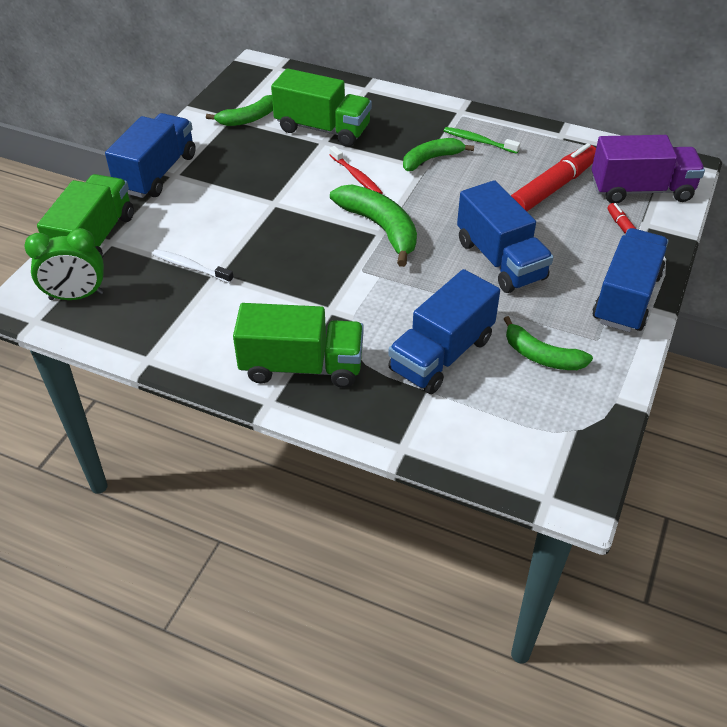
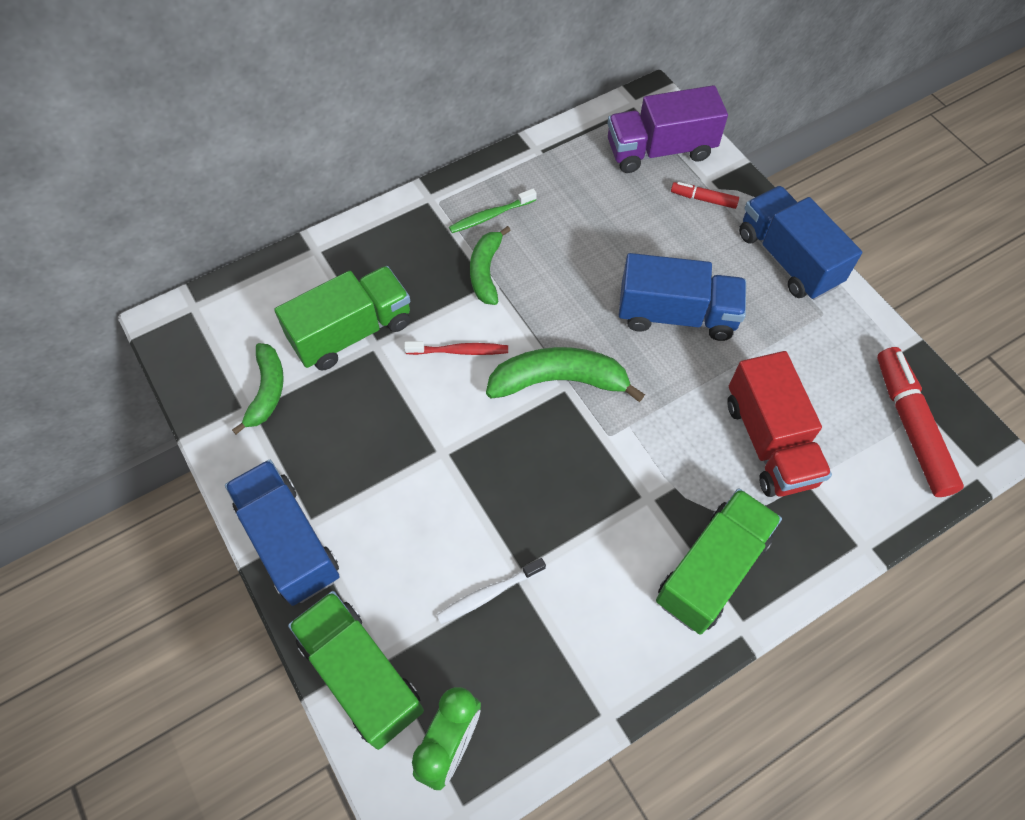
camera: 55 degrees left, 15 degrees up
(441, 354) = (769, 442): blue truck -> red truck
(541, 355) = (817, 367): green banana -> none
(552, 188) = (607, 209): red marker -> red marker (911, 426)
(641, 190) = (660, 150): purple truck -> purple truck turned 135 degrees counterclockwise

